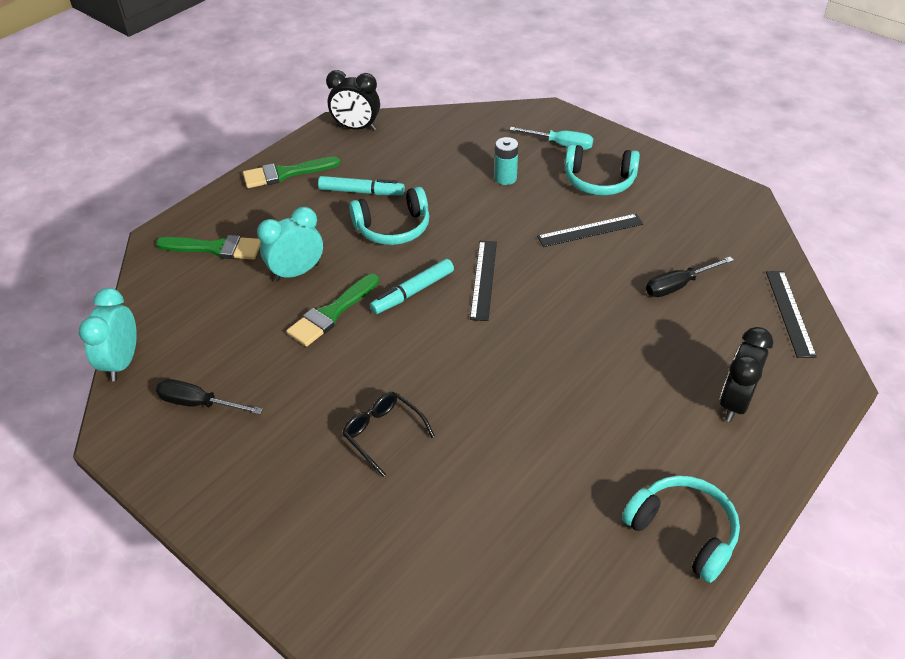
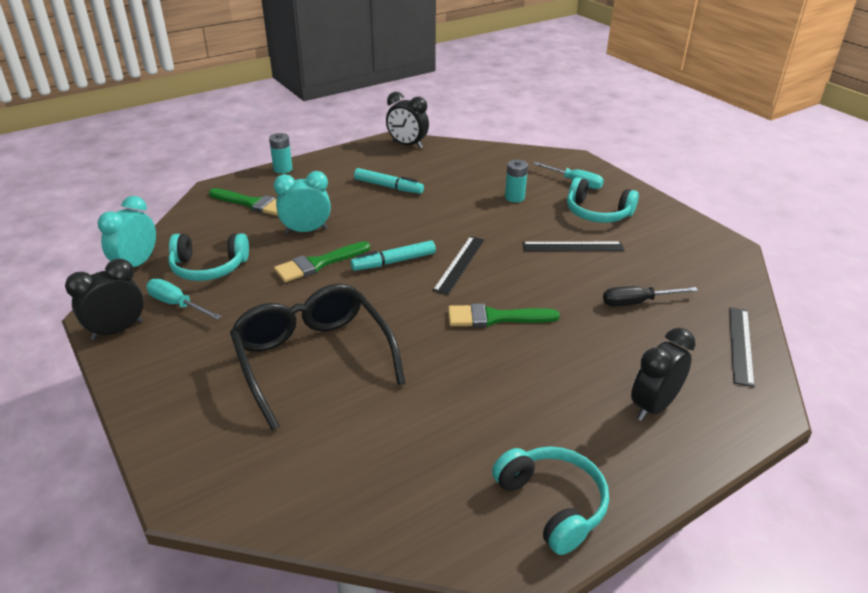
camera: 15 degrees right, 10 degrees down
(148, 453) = (117, 330): none -> black clock
(199, 403) = (177, 304): black screwdriver -> turquoise screwdriver
(227, 192) = (283, 169): none -> turquoise battery
(285, 173) = (335, 165): green brush -> green brush (495, 317)
(383, 433) = (313, 358): black glasses -> black glasses, size x2.10
(393, 228) = (401, 215): turquoise headphones -> turquoise headphones (209, 267)

